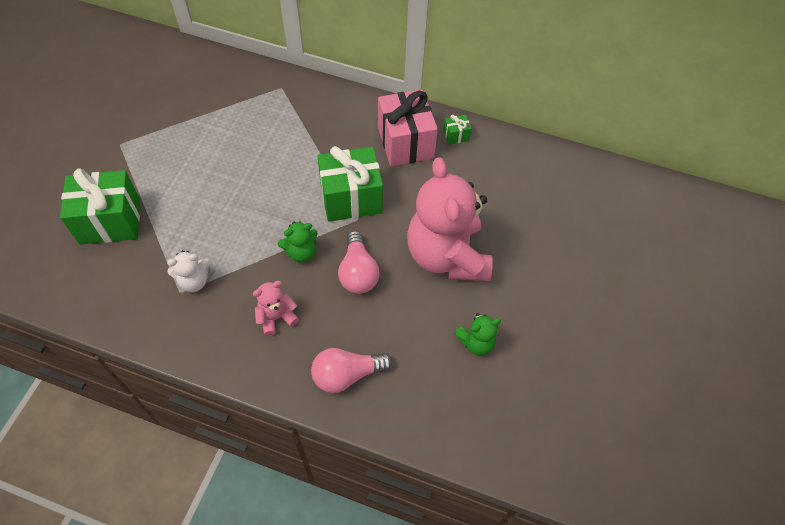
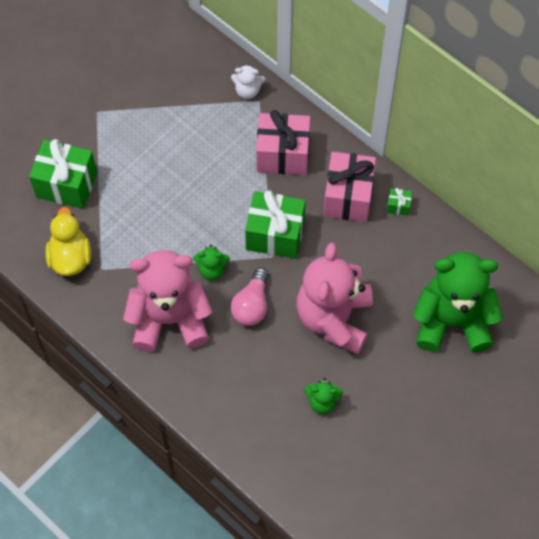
camera: 25 degrees right, 5 degrees up
(140, 292) = (70, 257): none -> yellow duck
(194, 281) = (116, 263): white teddy bear -> white teddy bear (247, 91)
(276, 317) = (170, 319): pink teddy bear -> pink teddy bear, size x2.33
(325, 126) = (283, 154): none -> pink gift
(346, 375) = (206, 387): pink light bulb -> none
(559, 219) = (452, 321): none -> green teddy bear

